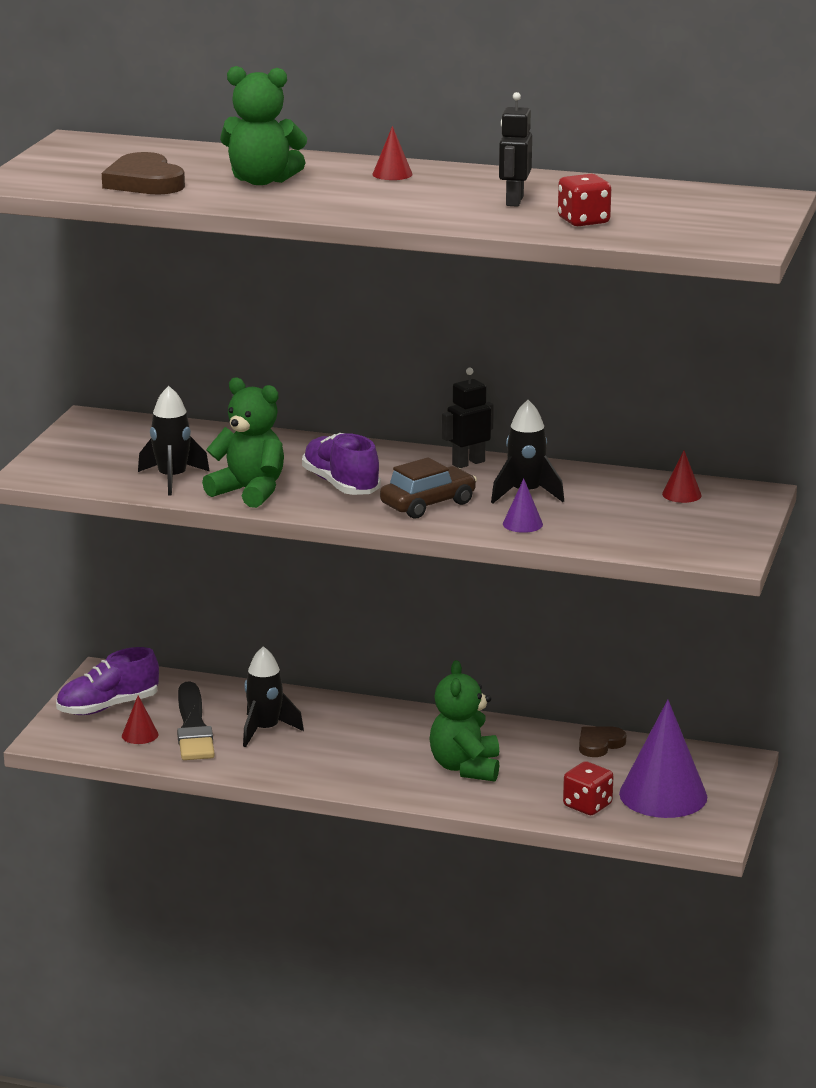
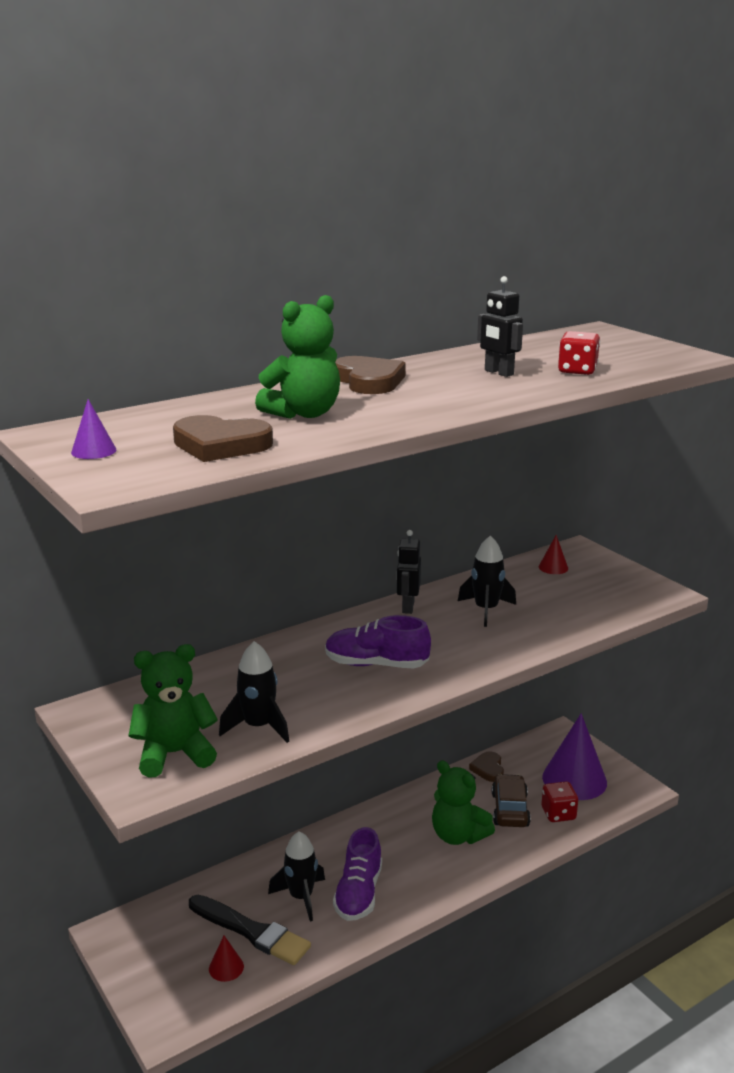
camera: 50 degrees left, 0 degrees up
(108, 707) = (161, 961): purple shoe -> purple shoe (358, 893)
(249, 492) = (334, 705): green teddy bear -> green teddy bear (174, 754)
(392, 174) = (369, 381): red cone -> brown heart
(428, 504) = (456, 648): brown car -> brown car (510, 809)
(522, 524) = (534, 631): purple cone -> purple cone (93, 451)

